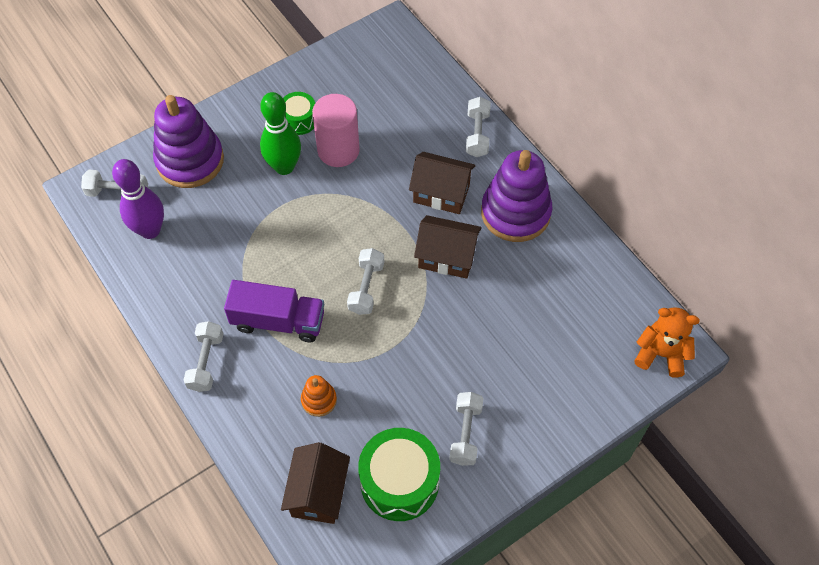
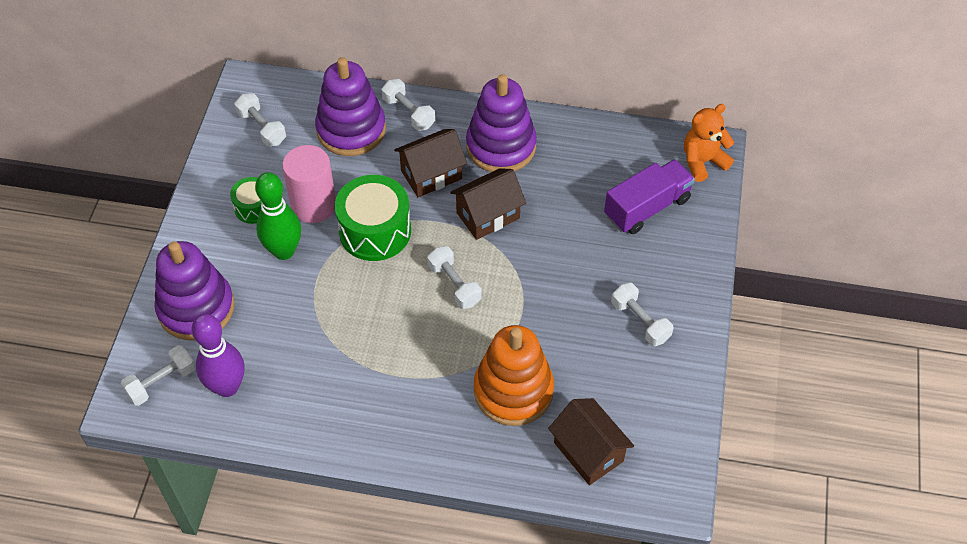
camera: 45 degrees left, 5 degrees down
(206, 362) = (395, 441): white dumbbell -> white dumbbell (262, 128)
(278, 321) = (416, 364): purple truck -> purple truck (647, 207)
(319, 400) = (513, 391): orange stacking toy -> orange stacking toy, size x2.17
(399, 482) = (634, 393): green drum -> green drum (375, 231)
(423, 115) = (351, 130): none -> purple stacking toy

